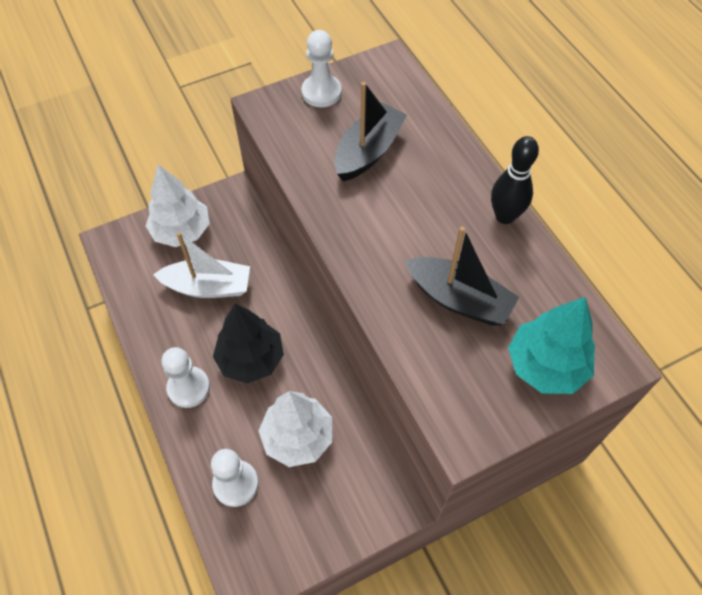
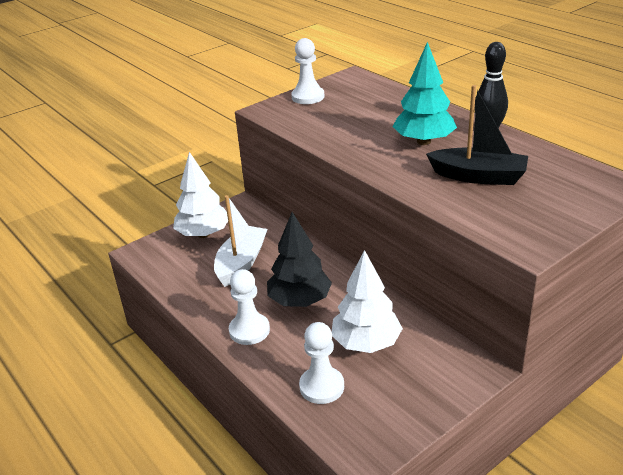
camera: 10 degrees left, 25 degrees down
(208, 287) = (241, 263): white boat -> white boat turned 60 degrees counterclockwise
(368, 151) = (361, 118): black boat -> none
(546, 366) = (570, 197): turquoise tree -> turquoise tree (424, 141)

